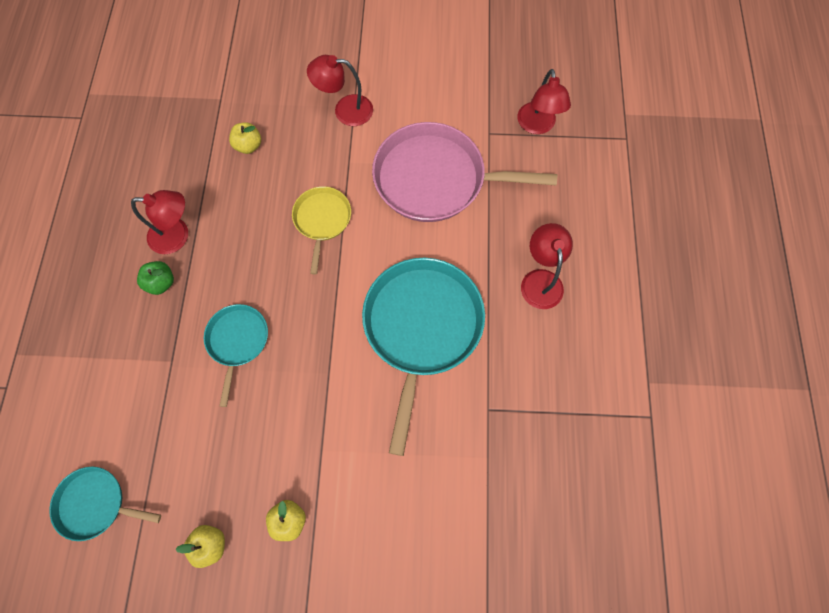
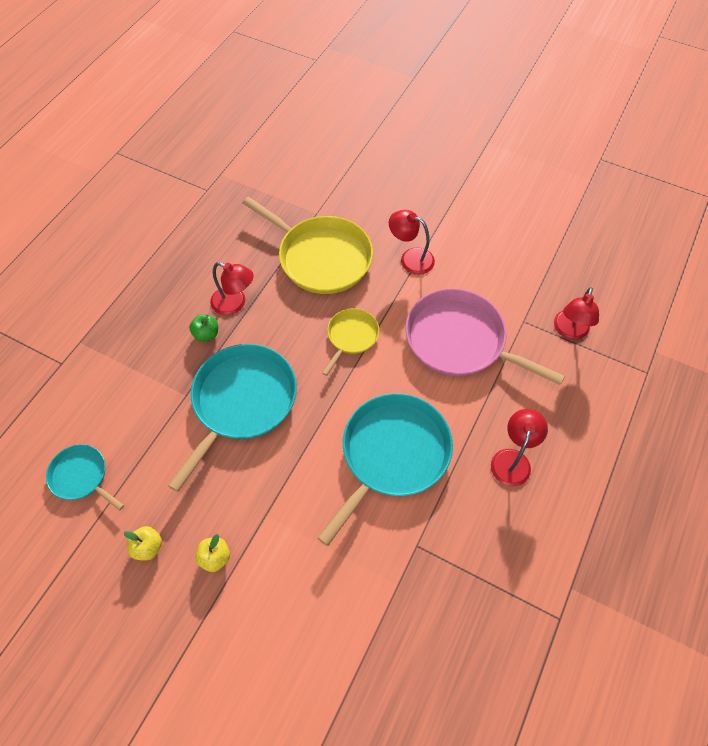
camera: 25 degrees right, 10 degrees down
(238, 341) = (242, 402): turquoise pan -> turquoise pan, size x1.91
(249, 146) = (321, 257): yellow apple -> yellow pan

